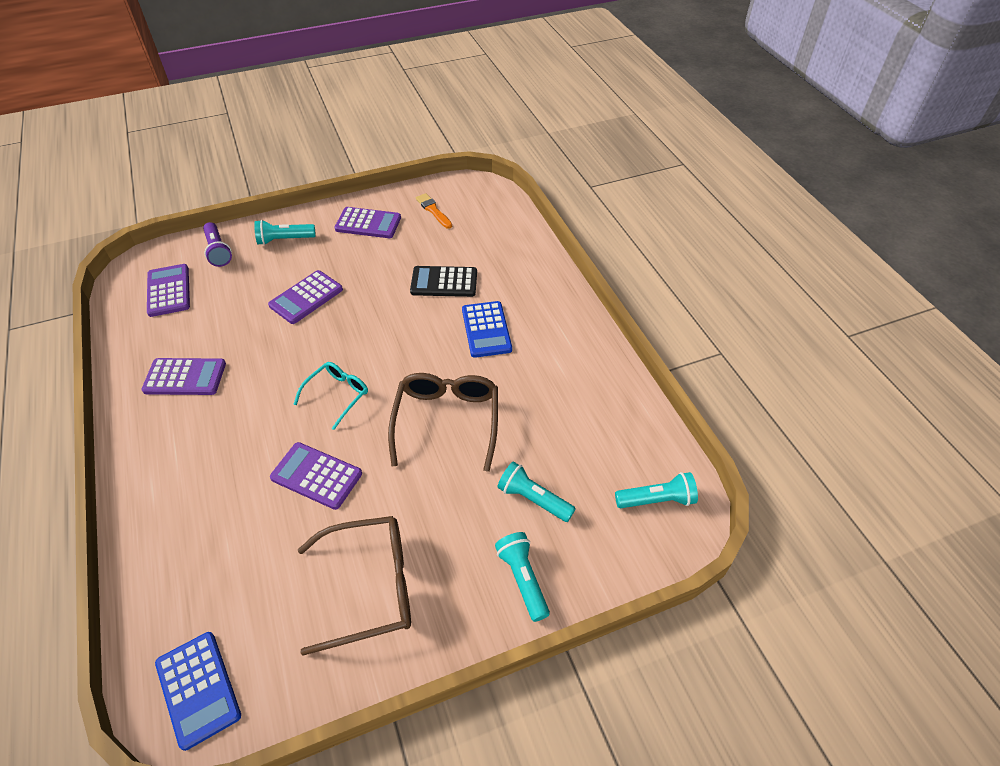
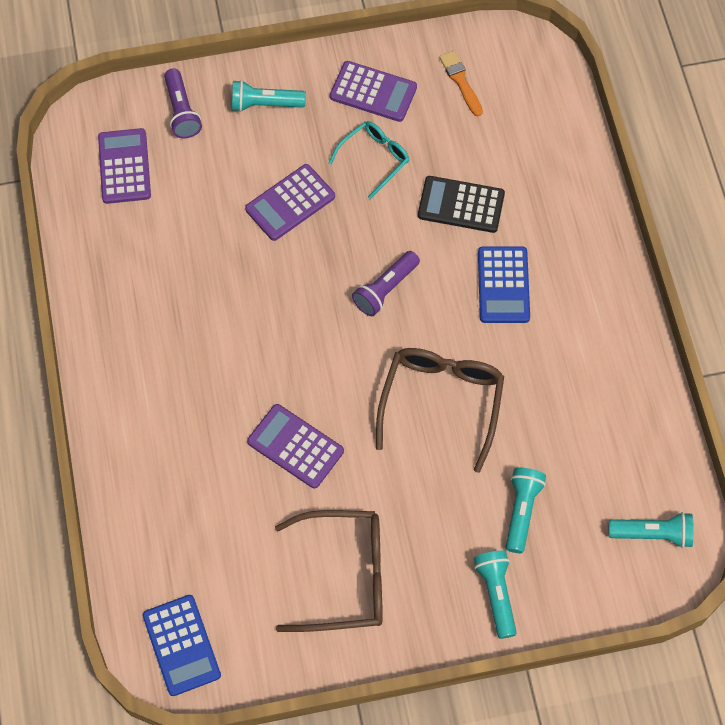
camera: 10 degrees right, 15 degrees up
(185, 377) = (151, 297): purple calculator -> none
(337, 395) = (322, 349): turquoise glasses -> turquoise glasses (374, 159)
(389, 345) = (385, 289): none -> purple flashlight
(533, 499) = (521, 511): turquoise flashlight -> turquoise flashlight turned 60 degrees clockwise

